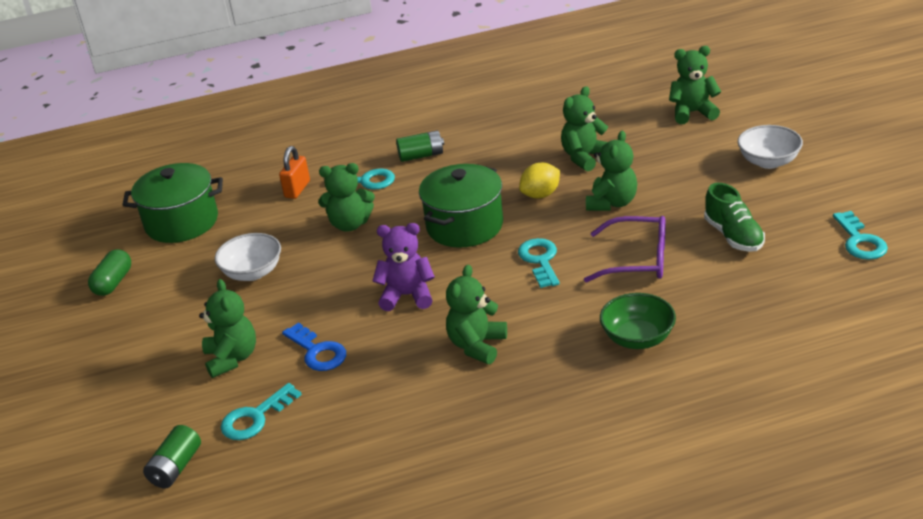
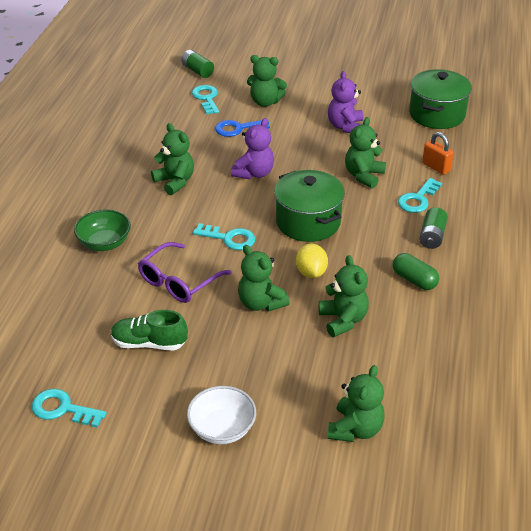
camera: 115 degrees right, 5 degrees up
(113, 283) = (387, 80): green capsule -> green capsule (414, 280)
(252, 272) = (345, 126): white bowl -> purple teddy bear

